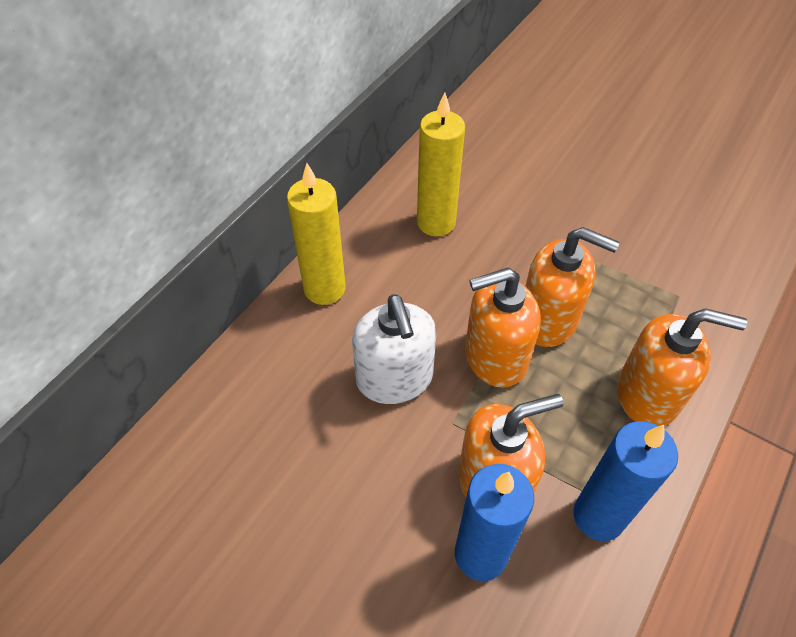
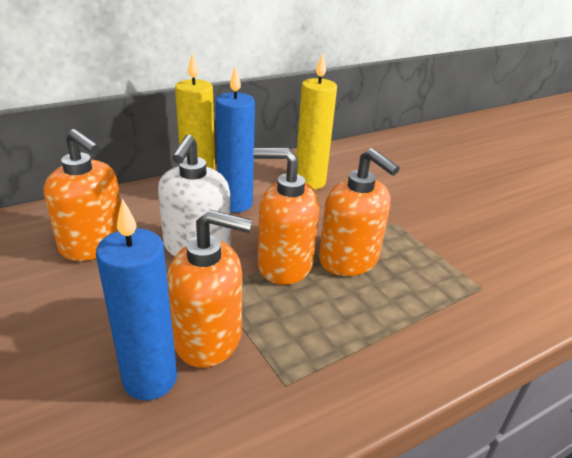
camera: 25 degrees right, 20 degrees down
(598, 516) = (277, 403): blue candle -> blue candle (235, 204)
(648, 395) = (399, 339): orange soap dispenser -> orange soap dispenser (94, 244)

